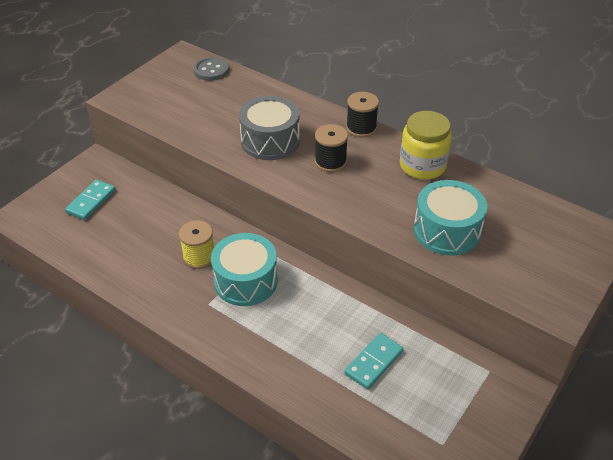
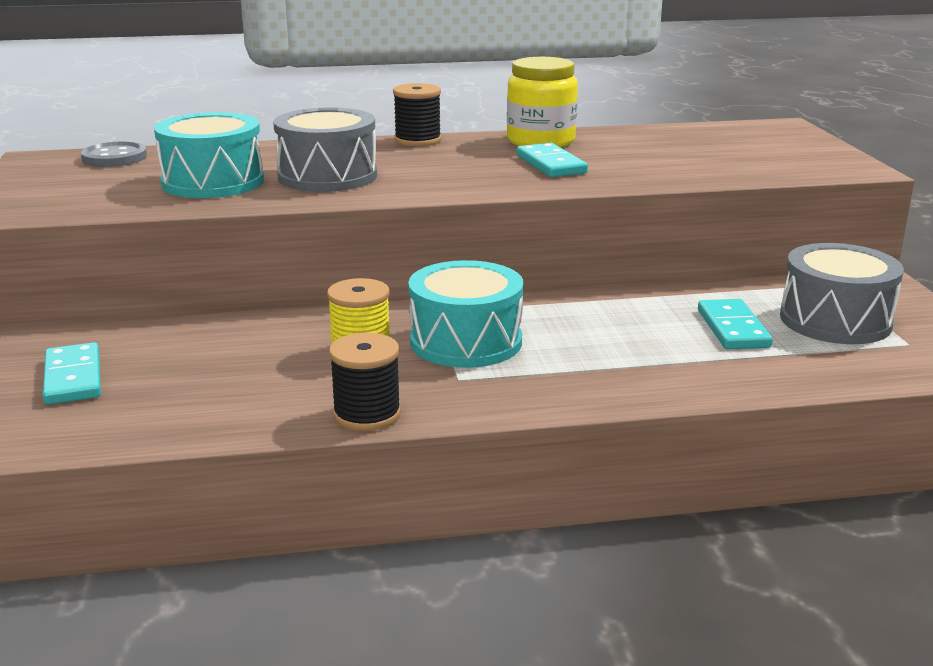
camera: 45 degrees left, 20 degrees down
(330, 162) = (437, 167): black spool -> black spool (367, 414)
(388, 194) = (551, 164): none -> turquoise domino
(436, 397) = (835, 320): none -> grey drum
(446, 231) = (660, 164): turquoise drum -> turquoise drum (213, 182)

